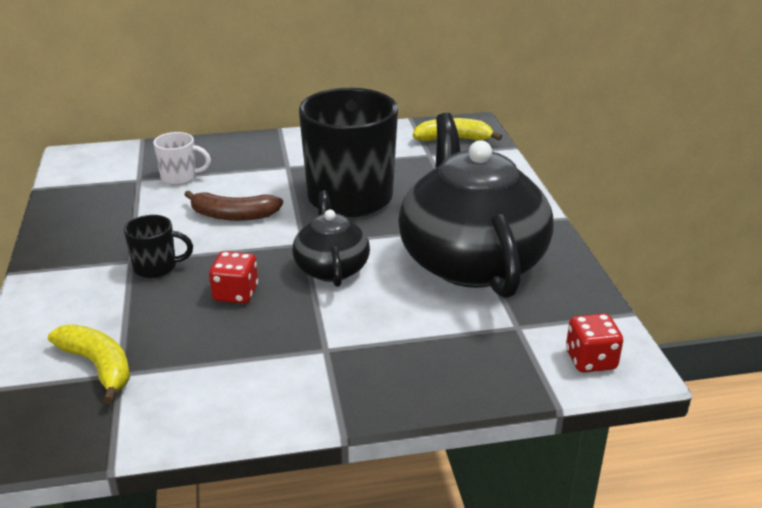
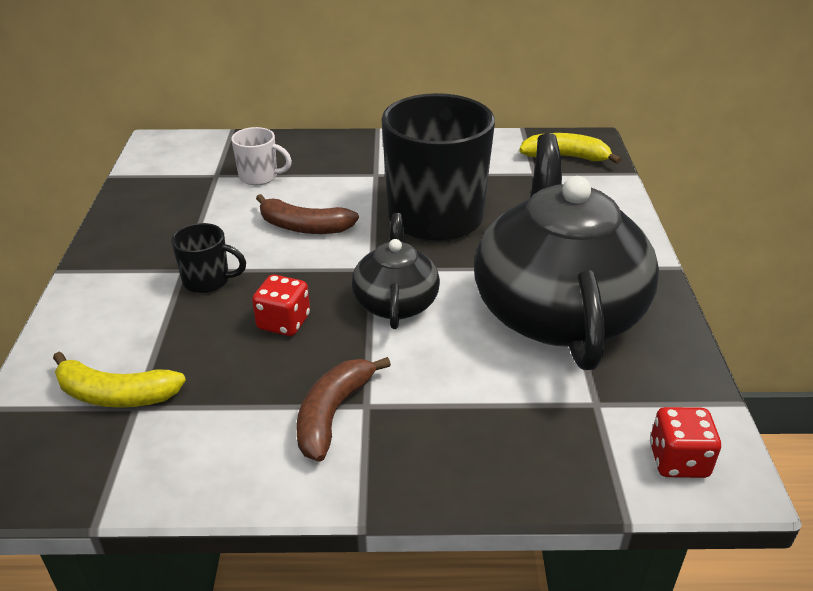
camera: 10 degrees right, 5 degrees up
(98, 366) = (115, 395): yellow banana -> yellow banana turned 135 degrees clockwise
(298, 359) = (333, 414): none -> brown banana

